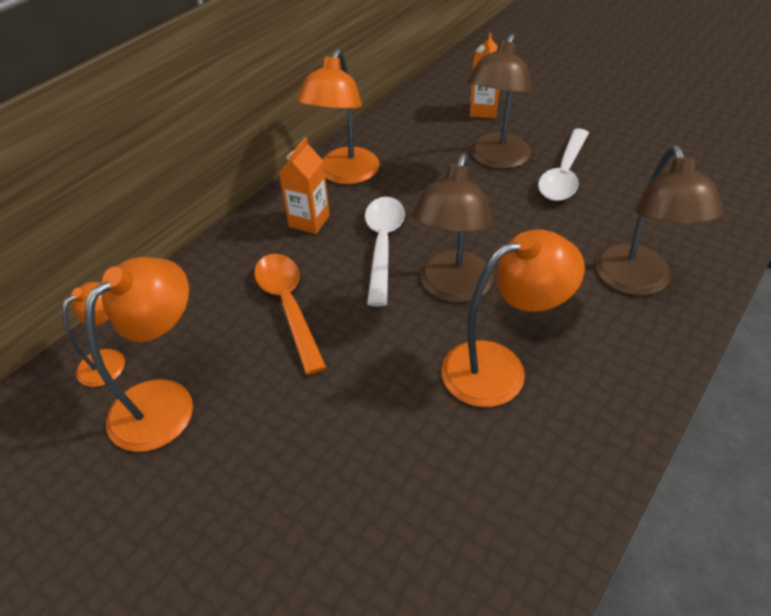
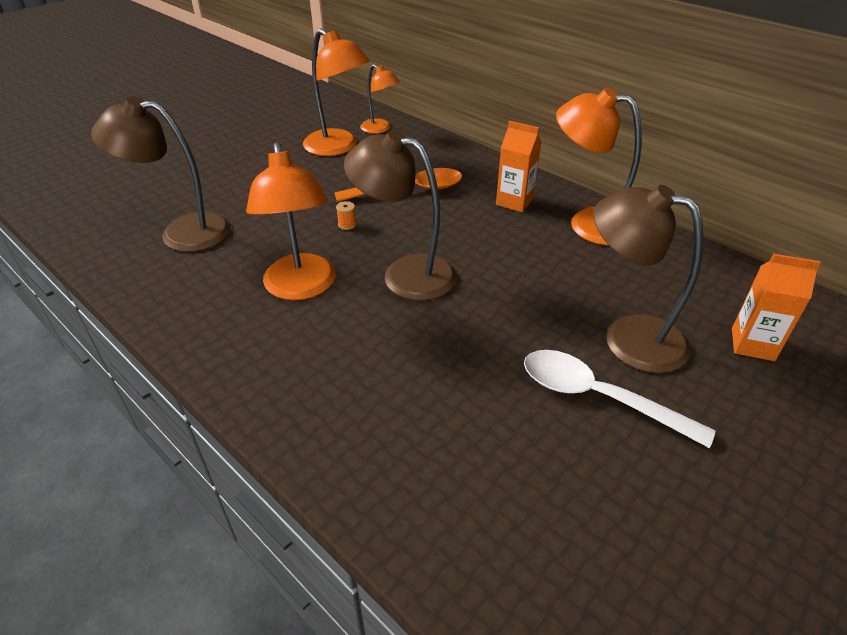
camera: 95 degrees right, 5 degrees down
(371, 351) = (347, 224): none -> orange spool
(383, 245) = (474, 239): white spoon -> none
(637, 282) = (376, 414): brown lamp -> brown lamp (182, 232)

